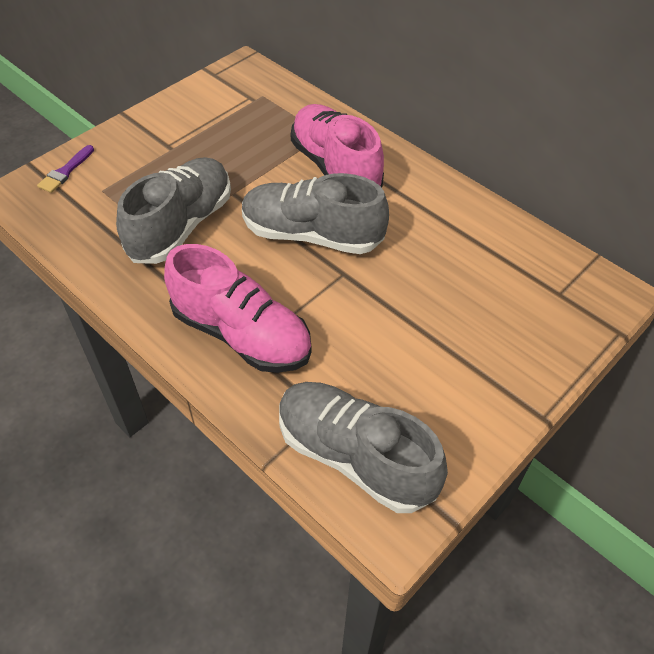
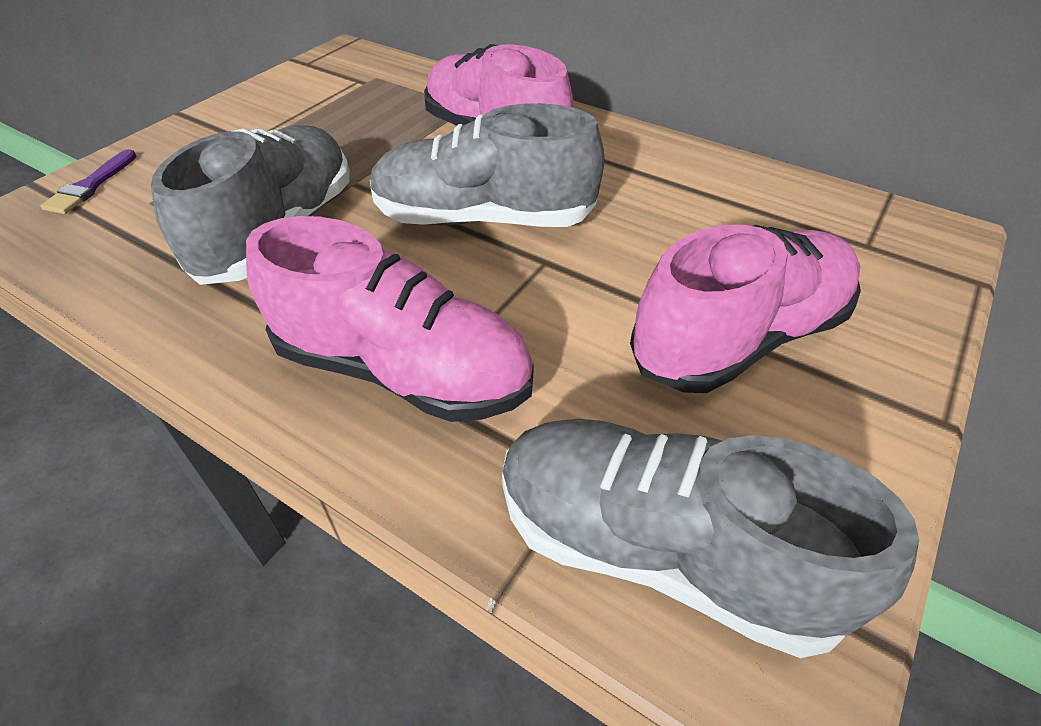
camera: 10 degrees left, 5 degrees down
(445, 346) = (739, 338): none -> pink shoe

